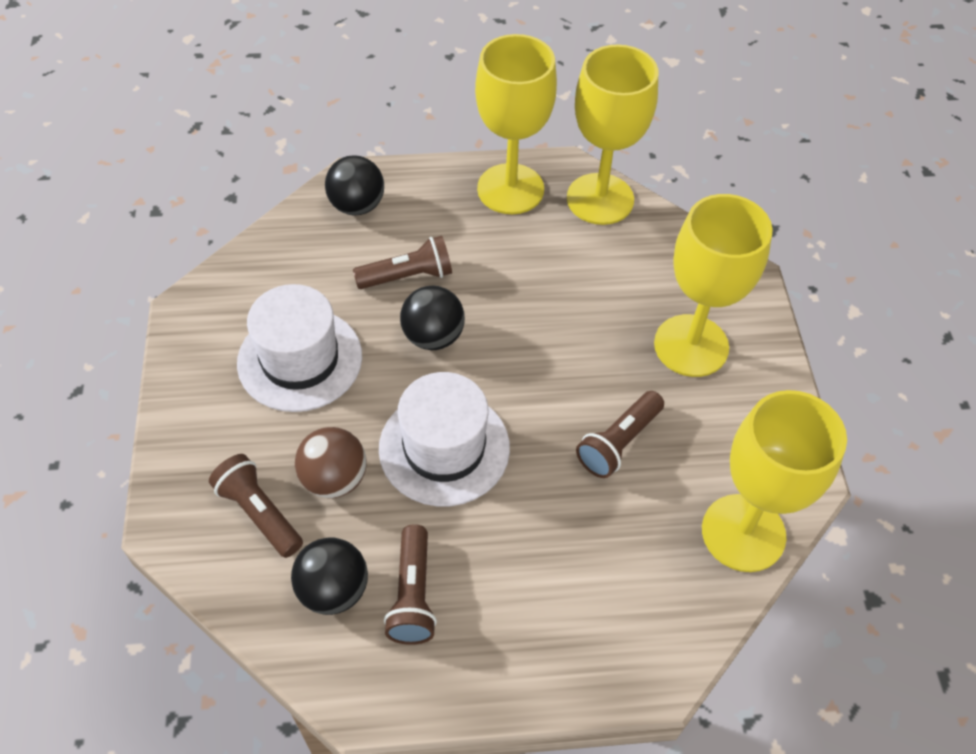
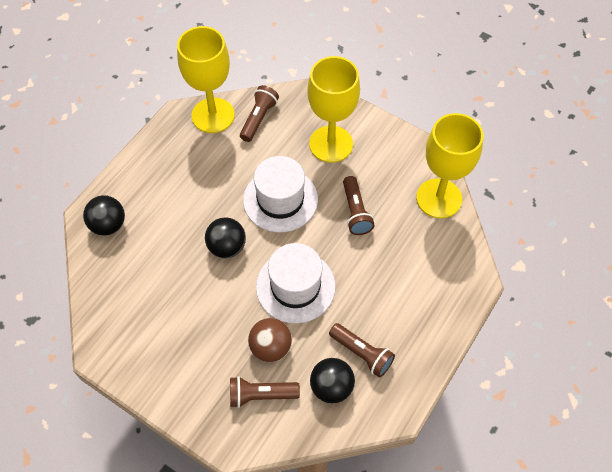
camera: 50 degrees left, 5 degrees up
(300, 359) = (184, 318): white hat -> white hat (280, 200)
(407, 276) = (178, 233): brown flashlight -> brown flashlight (258, 118)
(510, 189) = (168, 148): yellow goblet -> none

